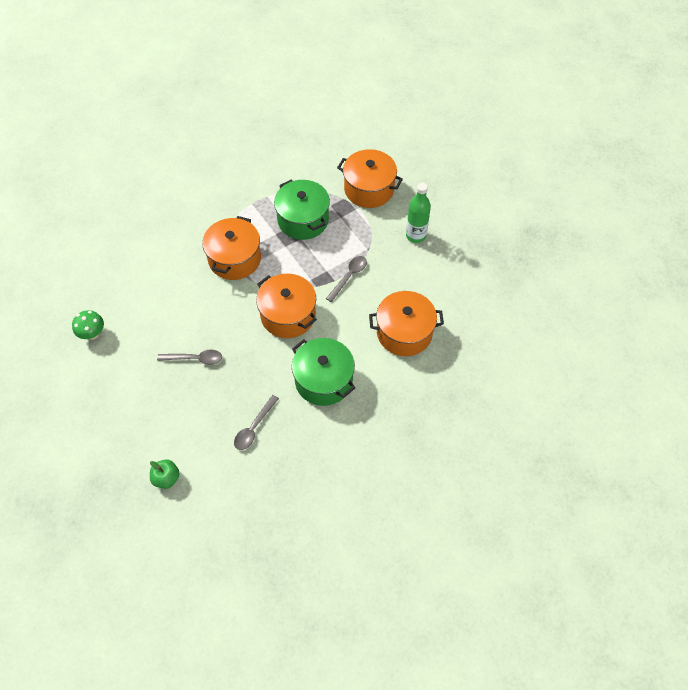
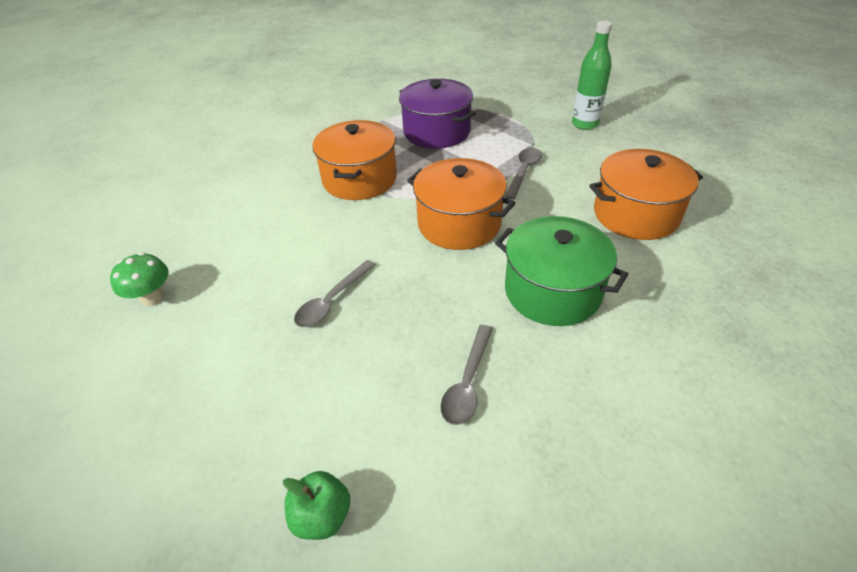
camera: 10 degrees left, 15 degrees down
(195, 359) = (332, 301): grey spoon -> grey spoon turned 135 degrees clockwise
(303, 220) = (436, 132): green pot -> purple pot
(369, 189) = (504, 97): orange pot -> none

